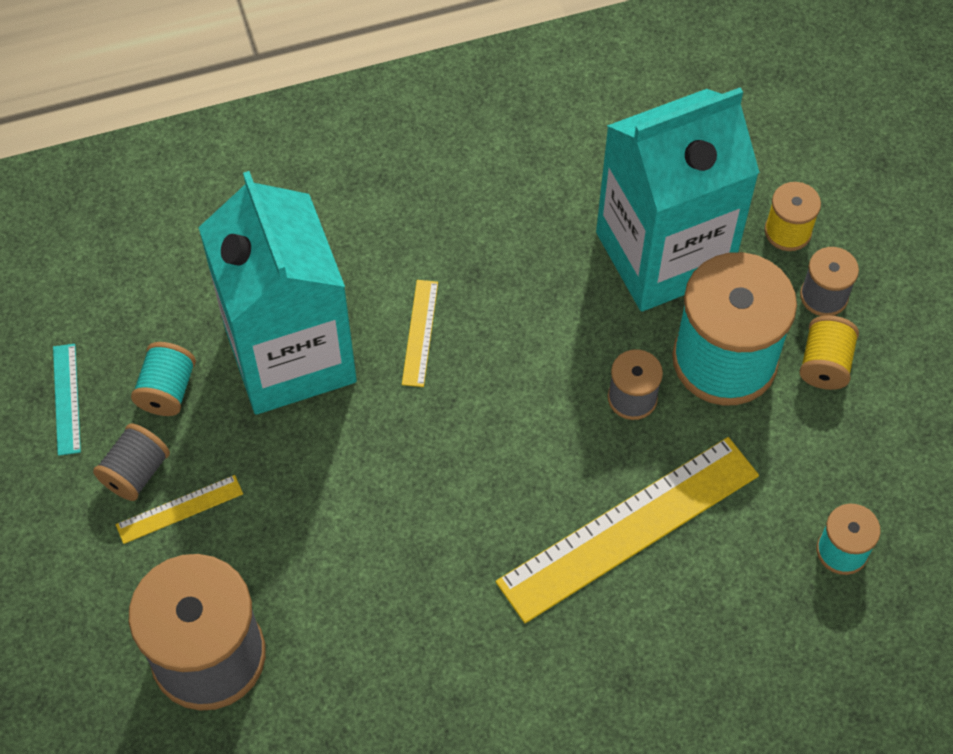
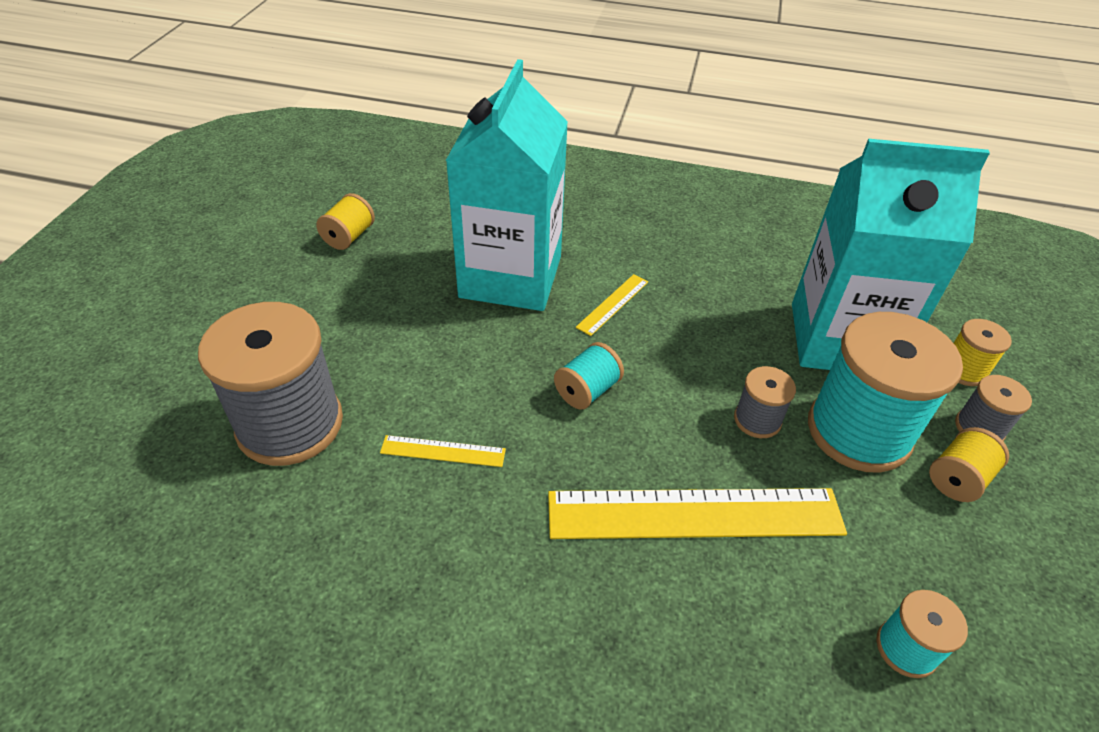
camera: 30 degrees right, 15 degrees down
(66, 399) = (349, 237): turquoise ruler -> yellow spool
(136, 472) = (351, 292): grey spool -> none
(167, 390) = (414, 260): turquoise spool -> turquoise spool (587, 390)
(179, 509) = (358, 326): yellow ruler -> yellow ruler (443, 451)

